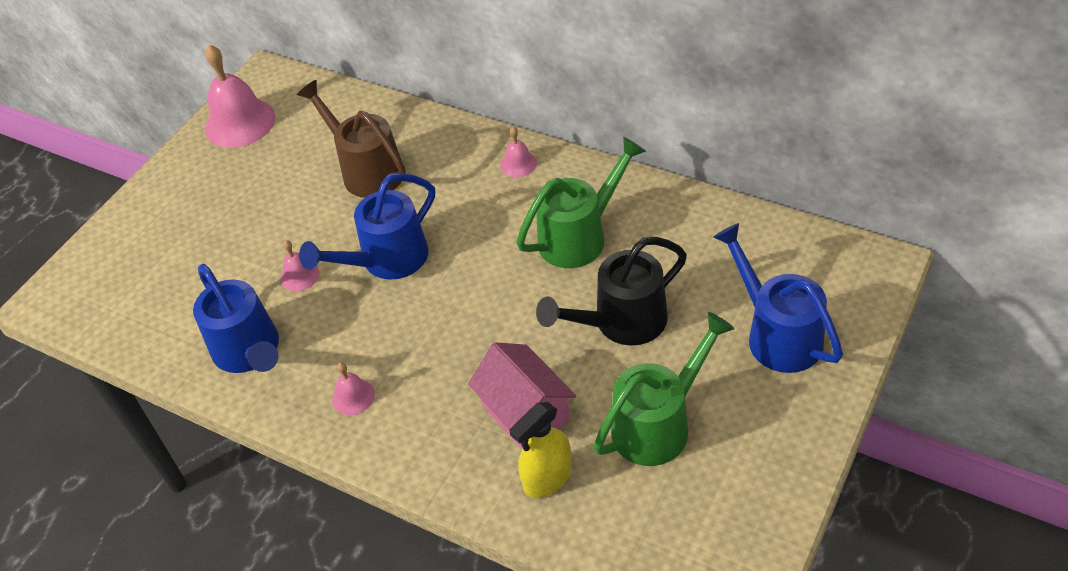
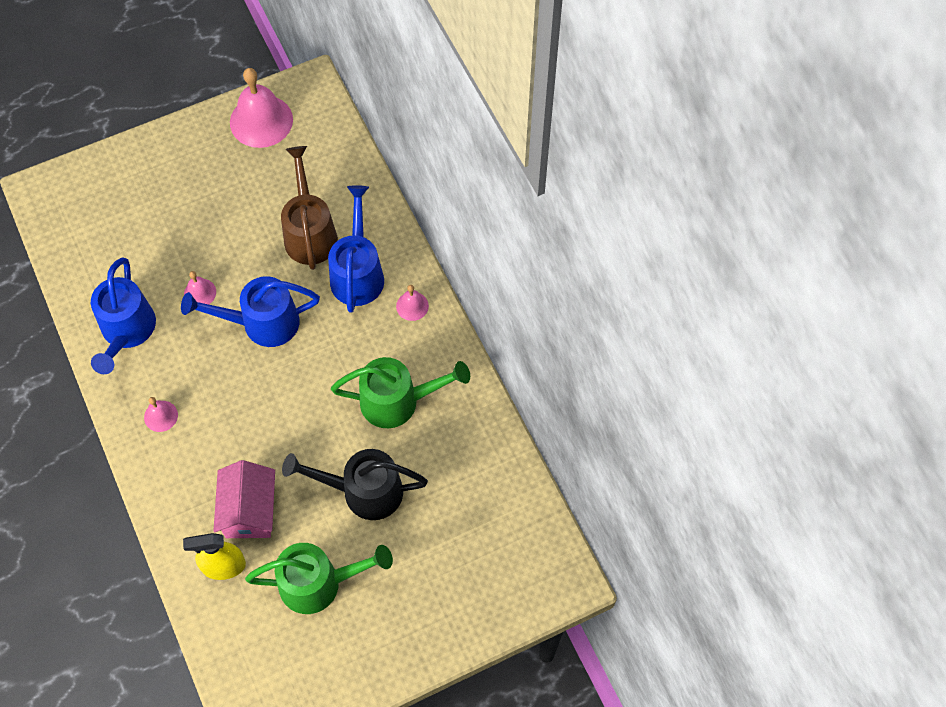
camera: 30 degrees right, 15 degrees up
(777, 333) = (450, 578): blue watering can -> blue watering can (358, 272)

